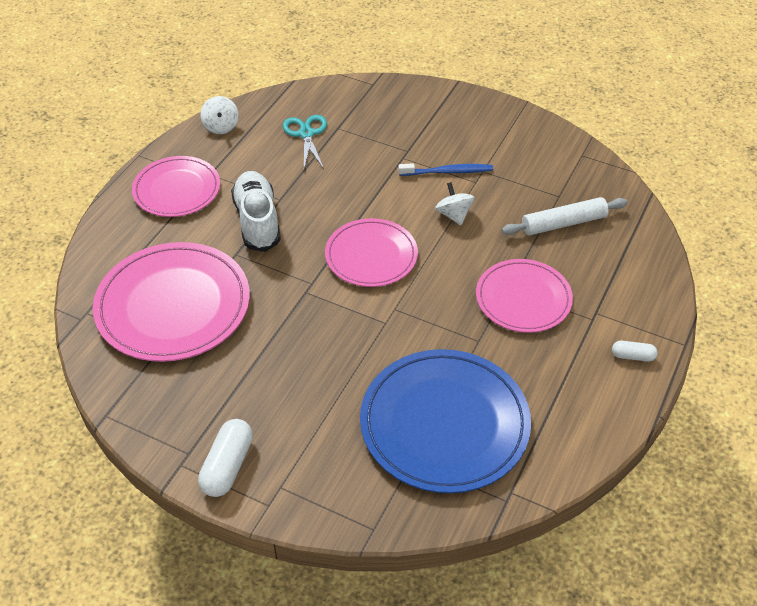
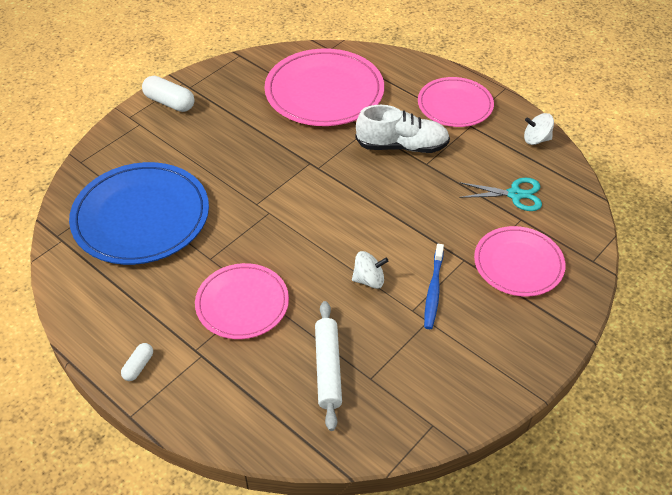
camera: 105 degrees right, 0 degrees up
(371, 256) = (335, 209): pink plate -> pink plate (518, 264)

